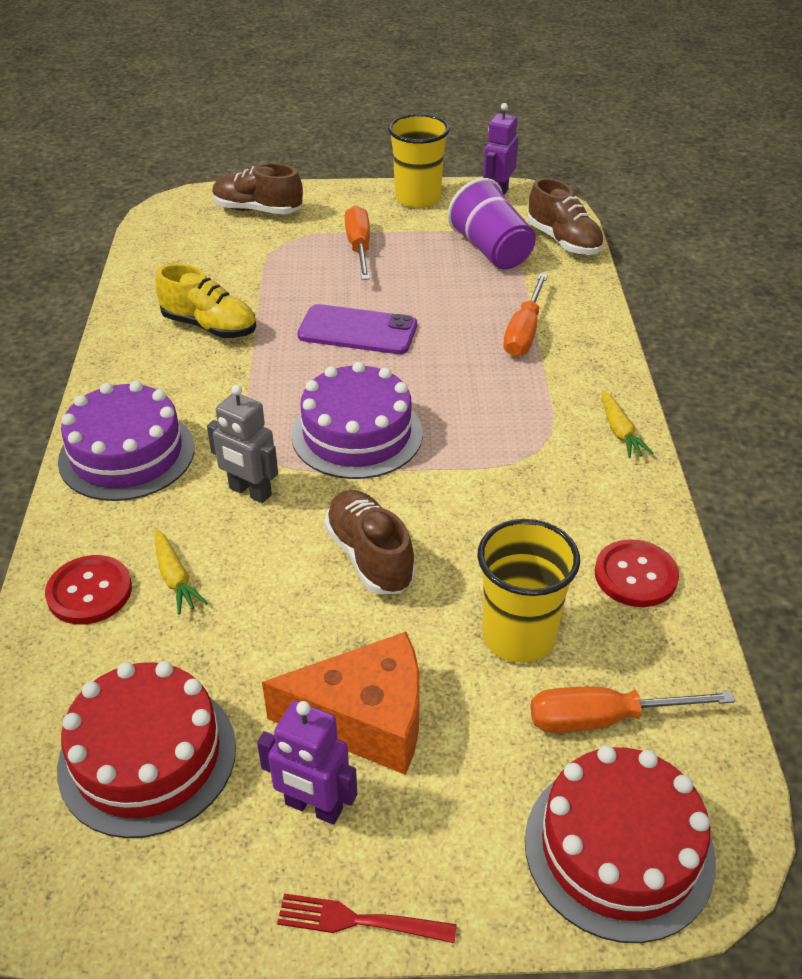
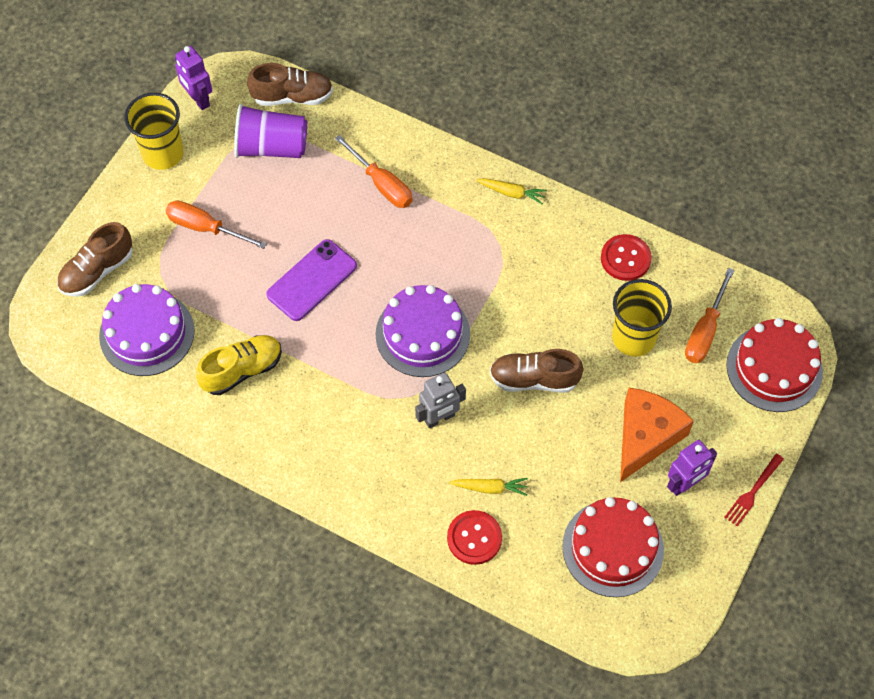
camera: 60 degrees left, 20 degrees up
(127, 454) = (357, 475): purple cake -> purple cake (147, 333)

